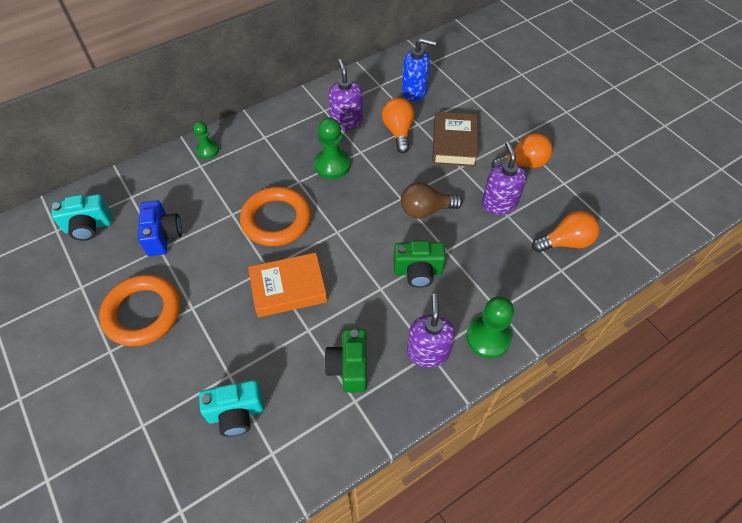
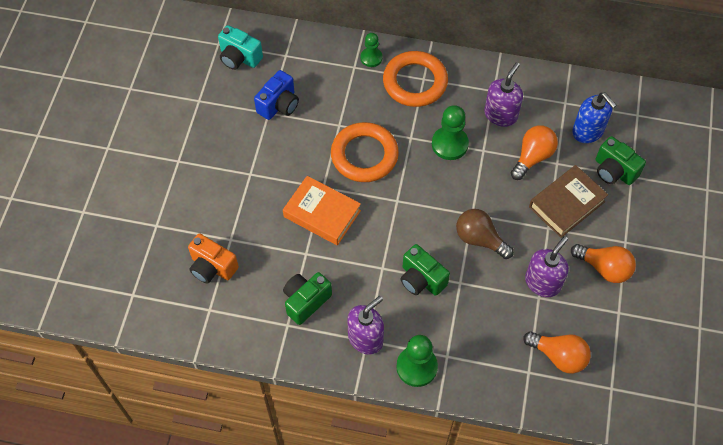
camera: 45 degrees right, 5 degrees up
(143, 313) = (218, 151): orange ring -> orange ring (415, 82)
(236, 413) = (212, 267): turquoise camera -> orange camera
(458, 102) = (614, 171): none -> green camera

